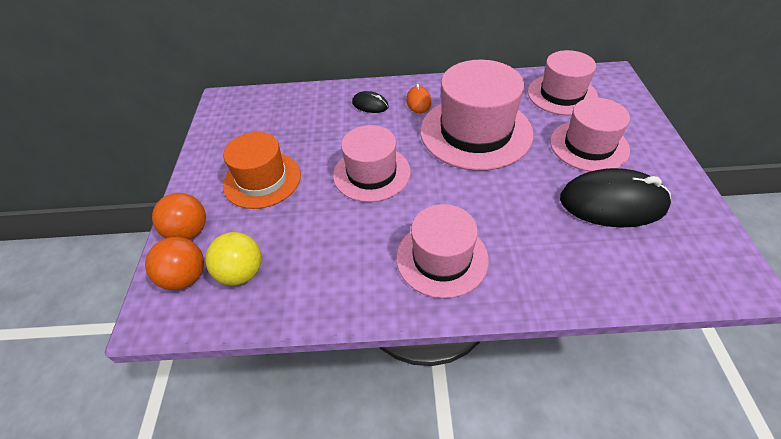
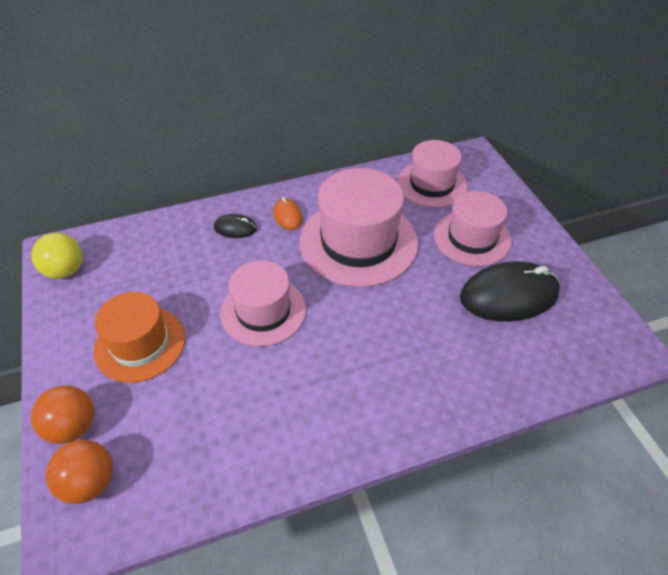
camera: 20 degrees left, 0 degrees up
(241, 273) = (155, 460): yellow ball -> yellow ball (65, 271)
(442, 258) = (365, 391): pink hat -> none

